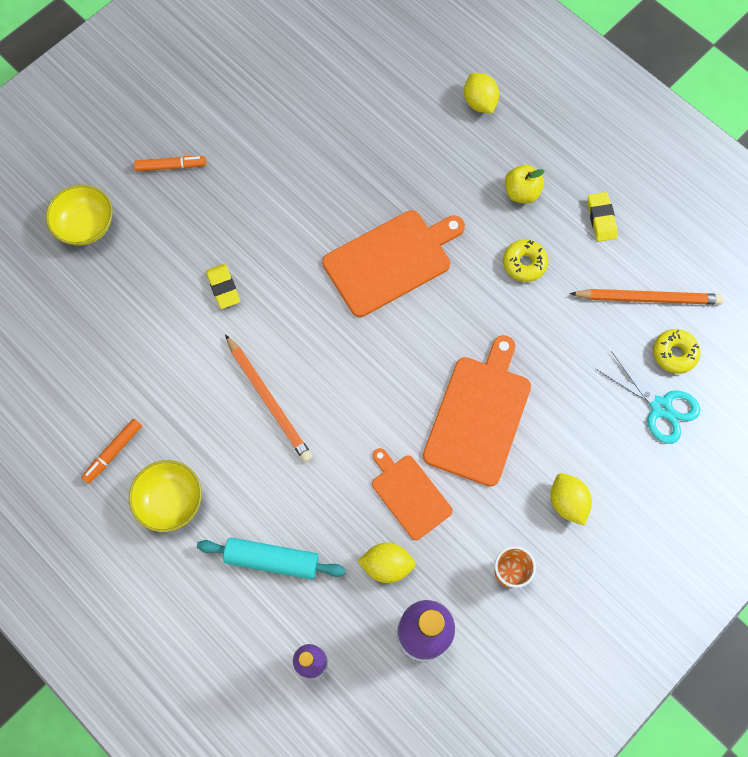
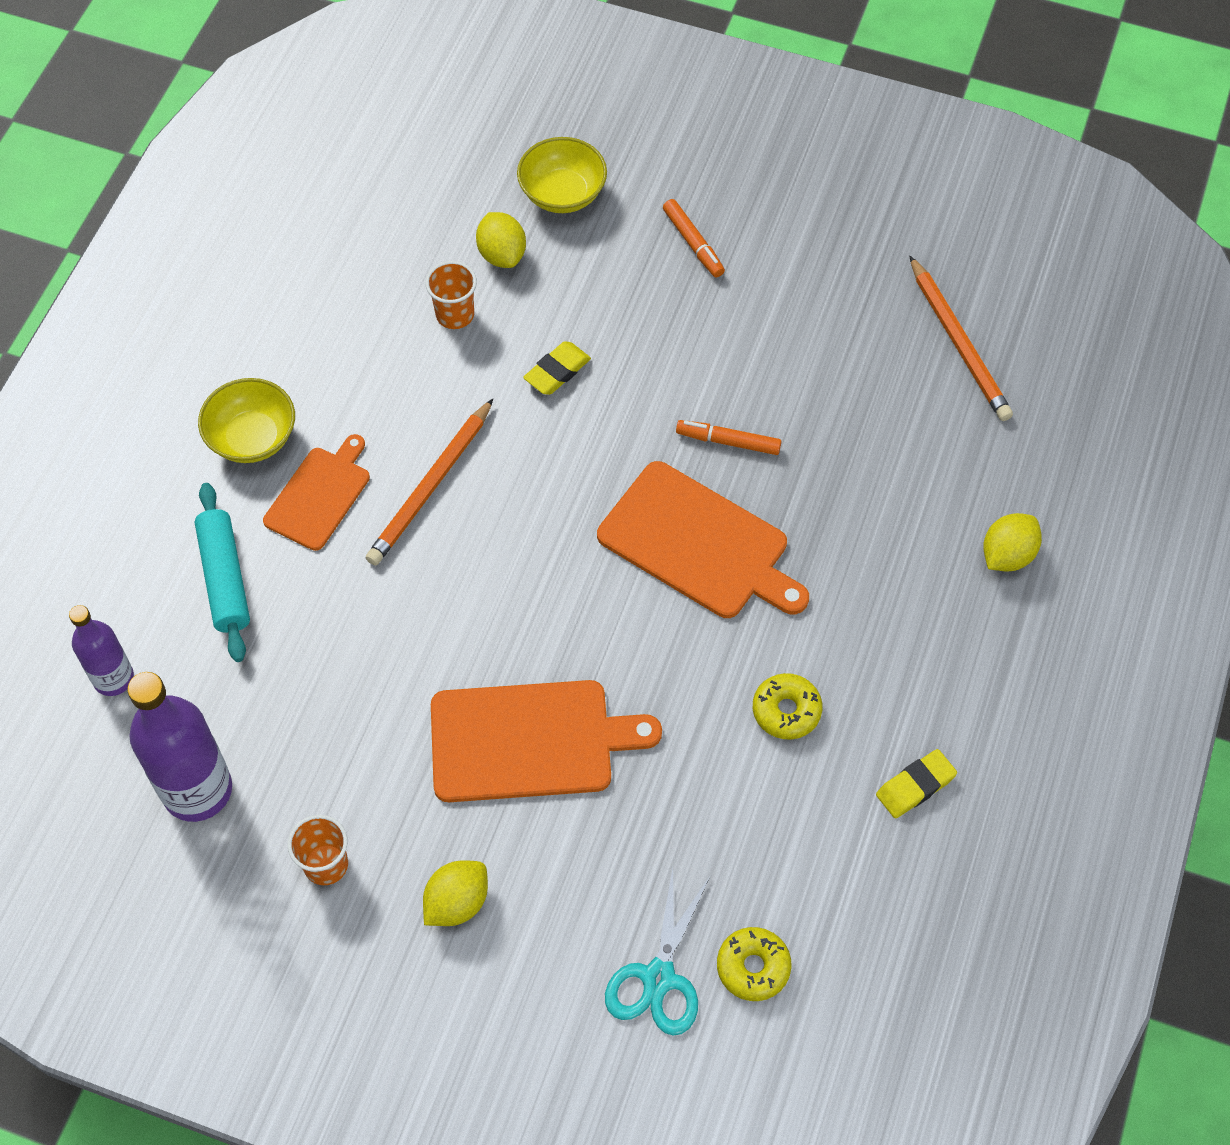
camera: 65 degrees right, 10 degrees down
(113, 452) = (286, 353): orange marker -> orange marker (728, 442)
(144, 331) = (455, 314): none -> orange cup
(387, 565) = (273, 711): yellow lemon -> yellow lemon (502, 254)
(409, 494) = (379, 699): orange cutting board -> orange cutting board (319, 495)
(521, 192) = (896, 664): yellow apple -> none
(648, 298) = (823, 898): orange pencil -> orange pencil (959, 342)

